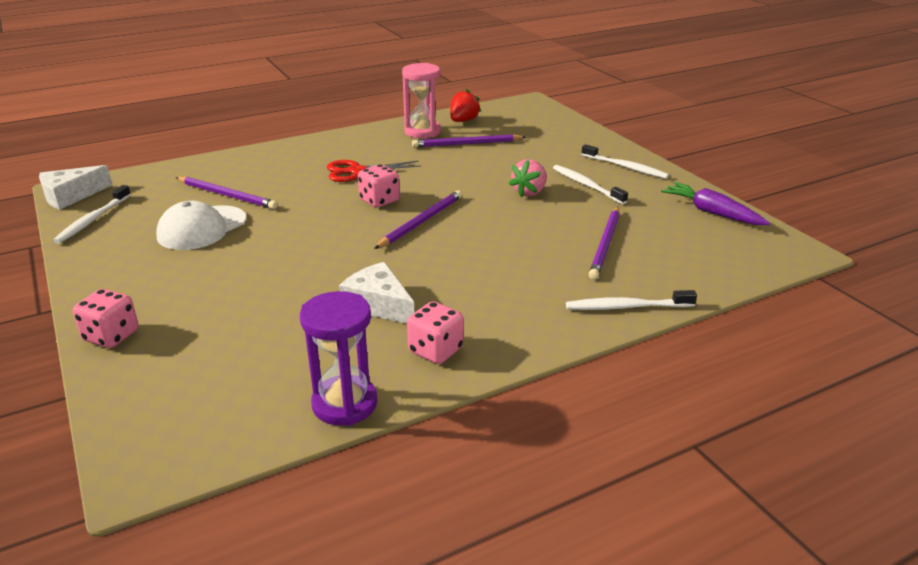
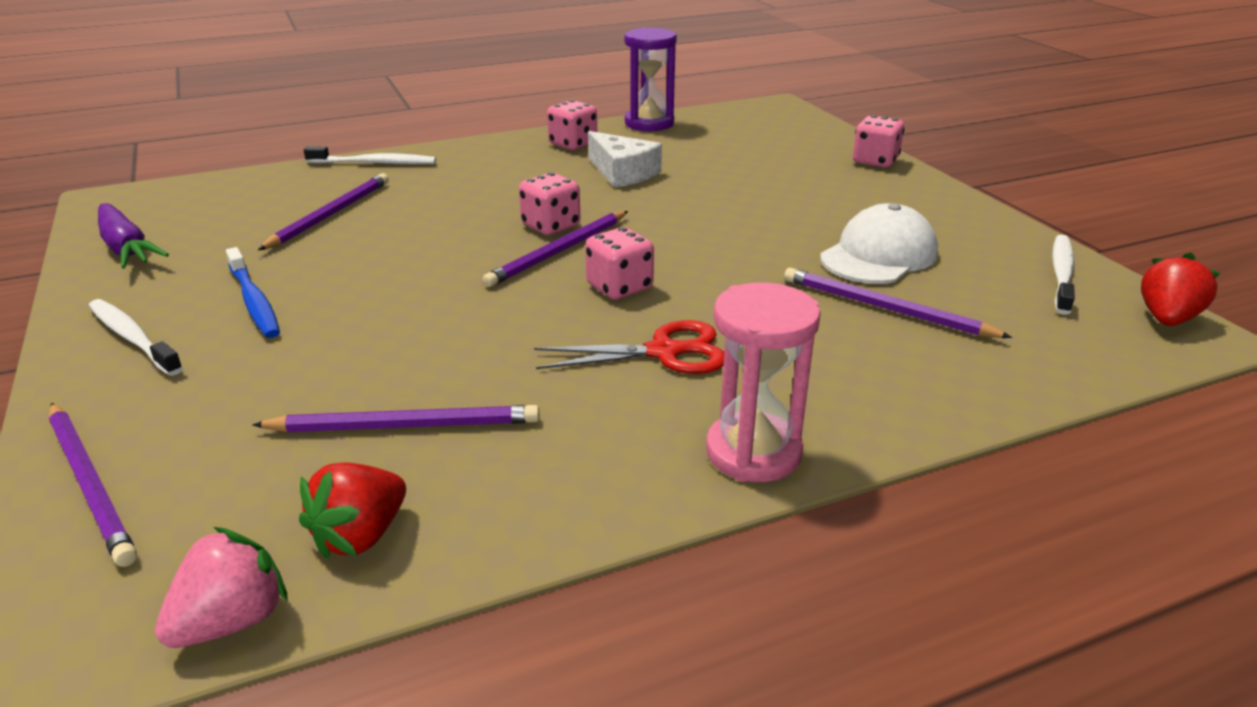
camera: 175 degrees left, 0 degrees up
(71, 196) = (1166, 319): white cheese -> red strawberry
(422, 131) = (498, 485): pink hourglass -> pink hourglass (753, 452)
(432, 242) = (551, 226): none -> pink dice
(530, 192) = (363, 292): pink strawberry -> pink strawberry (232, 621)
(568, 127) = (90, 484): none -> purple pencil
(586, 185) = (254, 301): white toothbrush -> blue toothbrush

